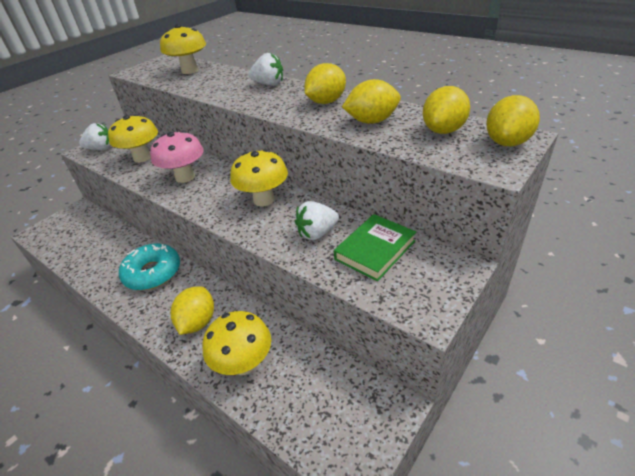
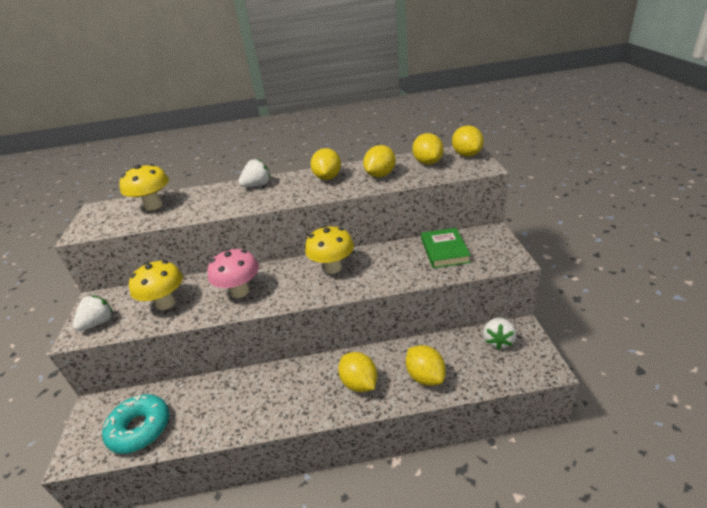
camera: 45 degrees left, 5 degrees down
(153, 273) = (270, 387): turquoise donut -> turquoise donut (140, 428)
(244, 364) = (425, 377): yellow mushroom -> yellow lemon
(317, 233) = (400, 263): white strawberry -> white strawberry (498, 341)

